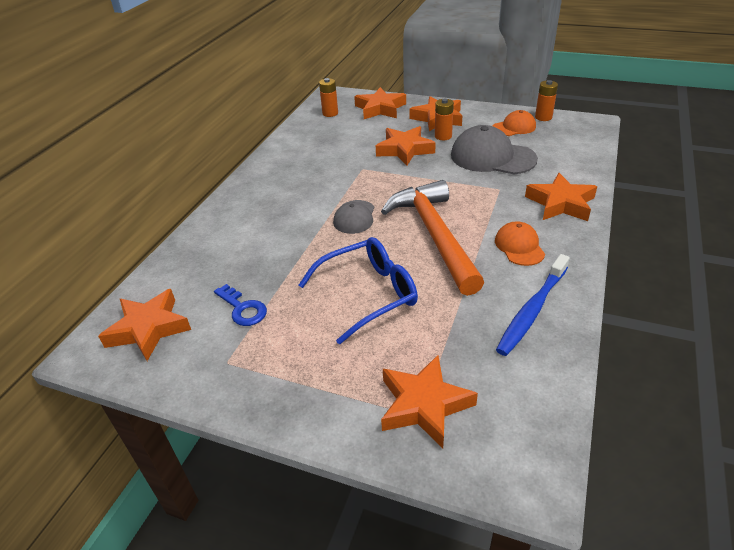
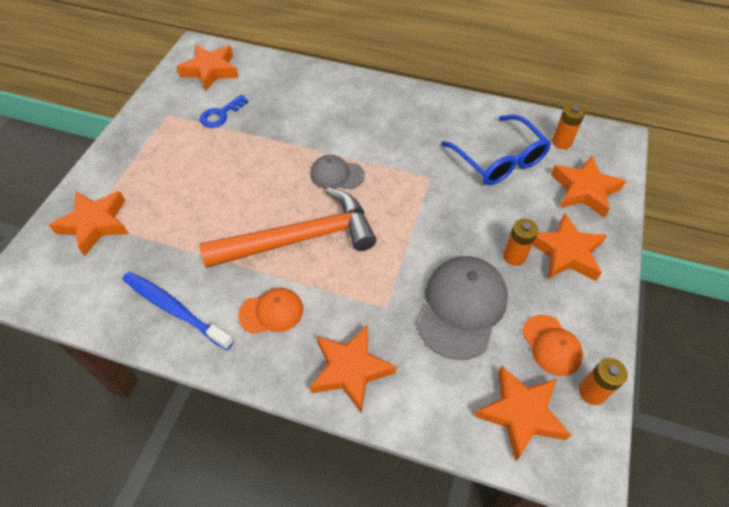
camera: 85 degrees right, 15 degrees up
(367, 294) = (221, 188): blue glasses -> blue glasses (498, 159)
(405, 150) = (474, 215): orange star -> orange star (520, 413)

